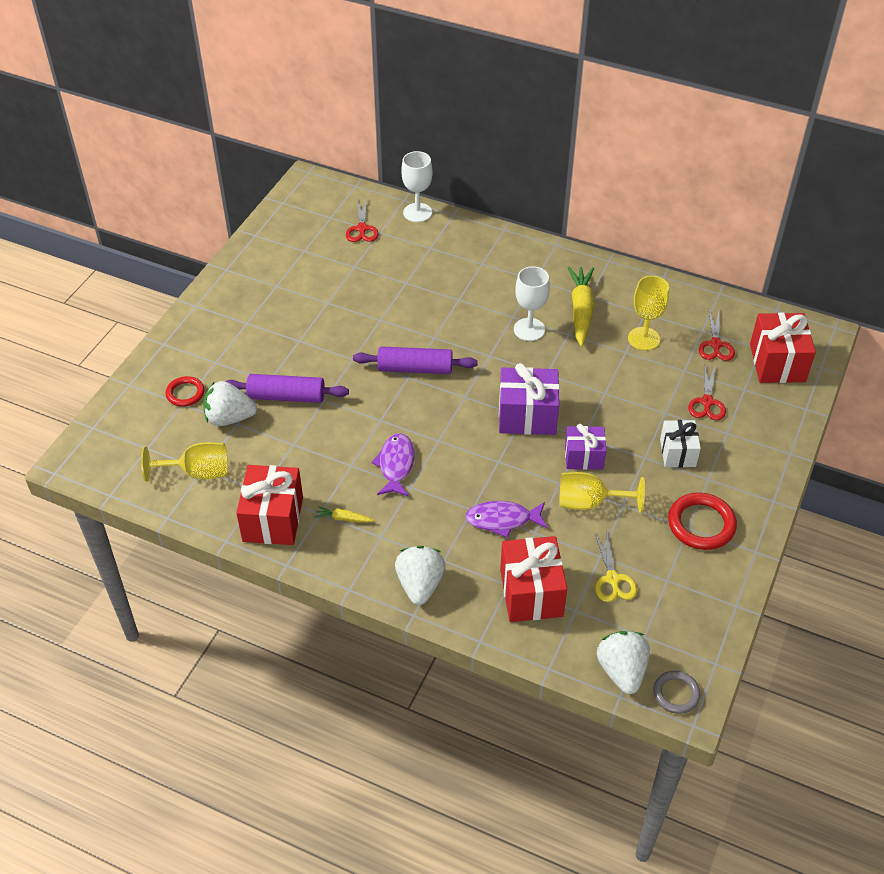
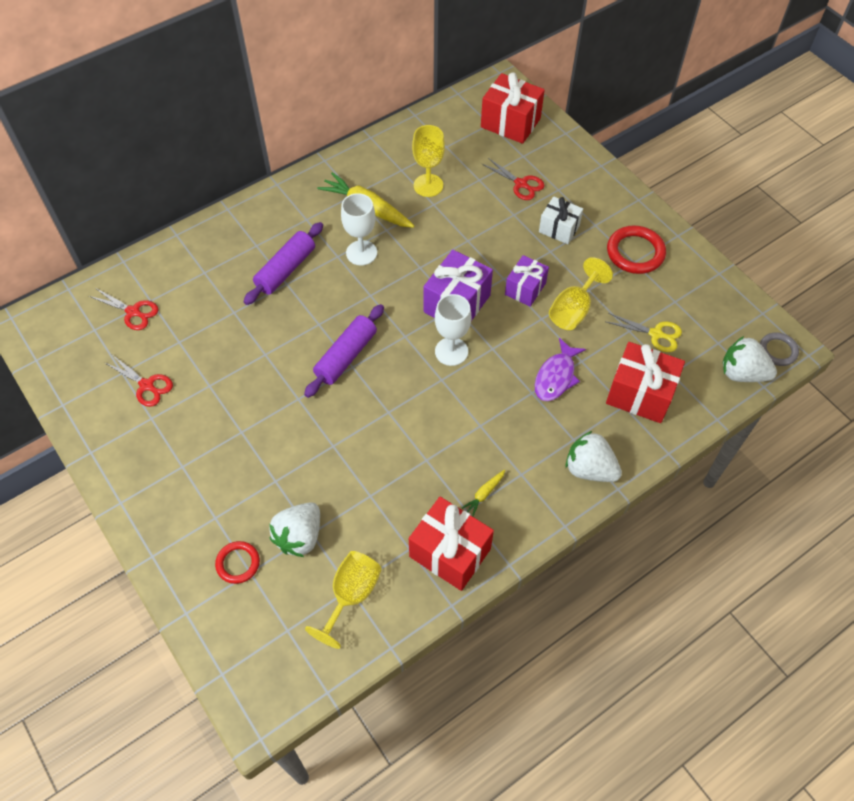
camera: 60 degrees left, 10 degrees up
(286, 396) = (306, 475): purple rolling pin -> purple rolling pin (286, 270)
(396, 465) = (448, 425): purple fish -> none
(417, 213) = (150, 259): white goblet -> white goblet (451, 351)
(716, 344) = (467, 147): red scissors -> red scissors (147, 385)

